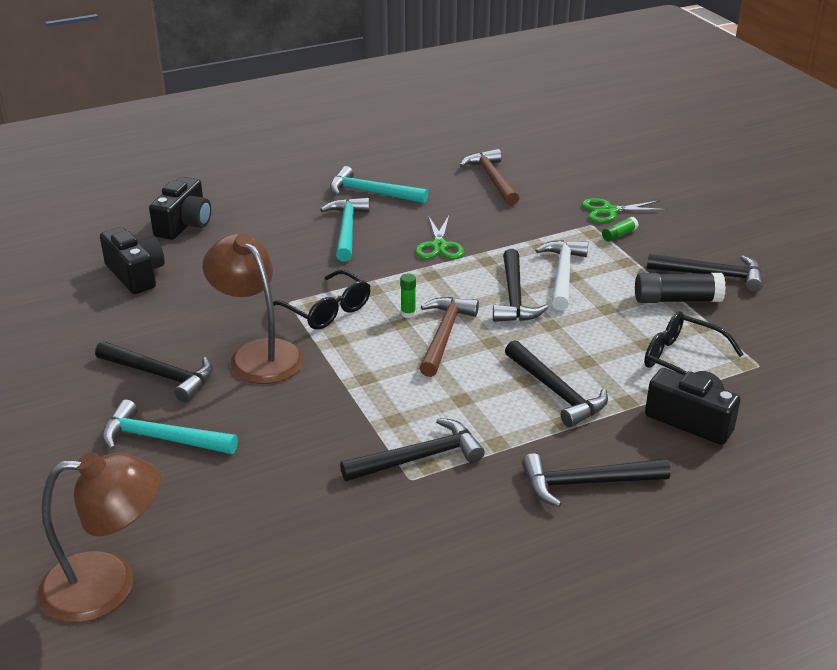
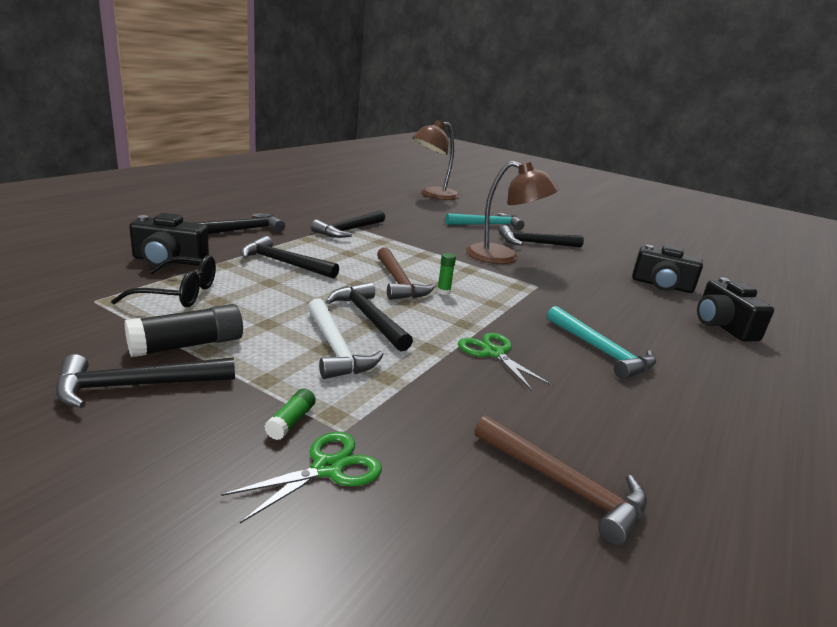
camera: 145 degrees right, 10 degrees down
(327, 310) = (503, 284): black glasses -> none
(372, 193) = (659, 406): turquoise hammer -> none

